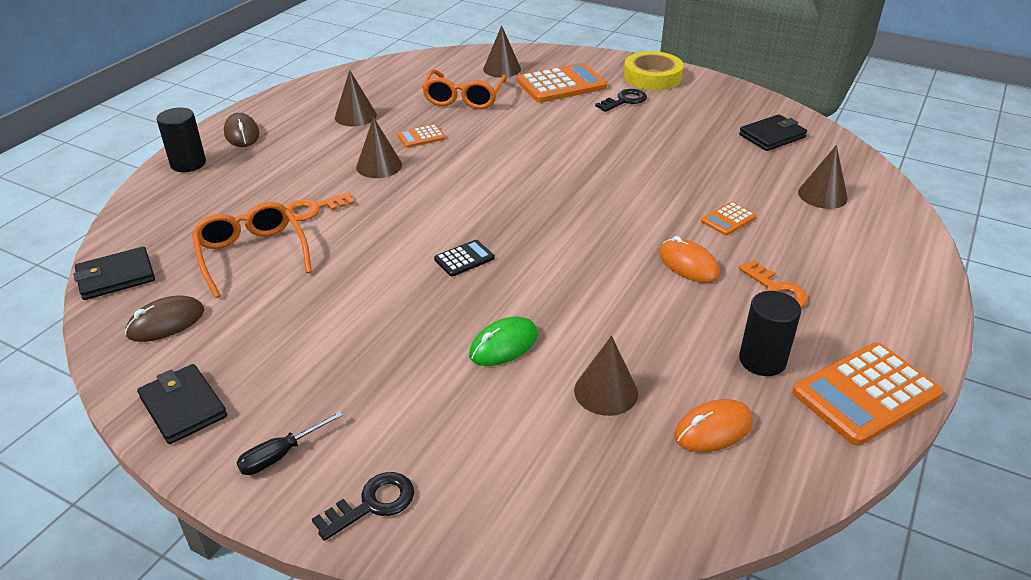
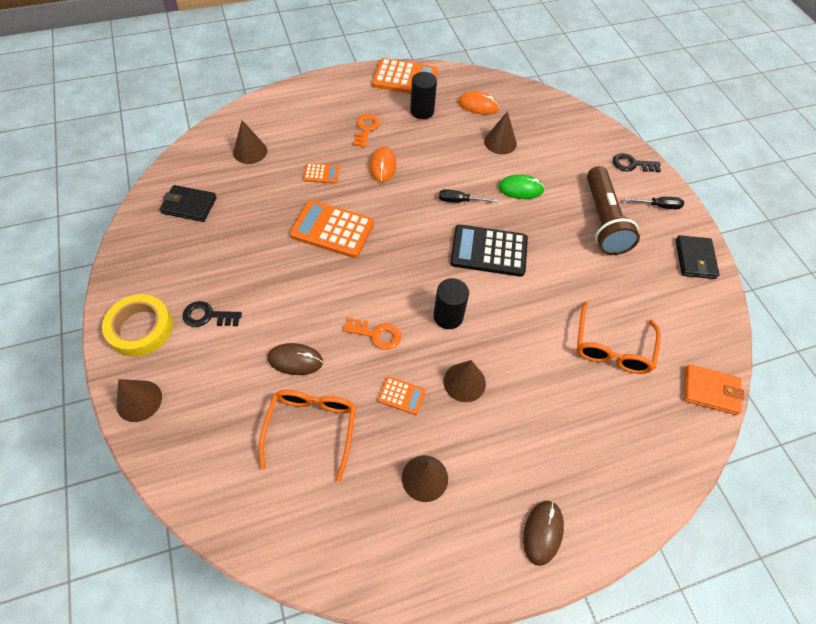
camera: 140 degrees left, 20 degrees up
(116, 277) = (710, 391): black wallet -> orange wallet
(166, 323) = (688, 324): brown mouse -> brown mouse (295, 360)
(188, 163) = (612, 513): black cylinder -> black cylinder (448, 316)
(313, 209) = (546, 365): orange key -> orange key (376, 334)
(354, 376) = (603, 221): none -> brown flashlight
(464, 98) = (311, 428): orange glasses -> orange glasses turned 45 degrees counterclockwise
(464, 259) = (489, 251): black calculator -> black calculator, size x2.03
(502, 69) = (225, 453): brown cone -> brown cone (139, 400)
(557, 285) = (459, 201): none -> black screwdriver
(562, 85) = (216, 379): orange calculator -> orange calculator (332, 229)

